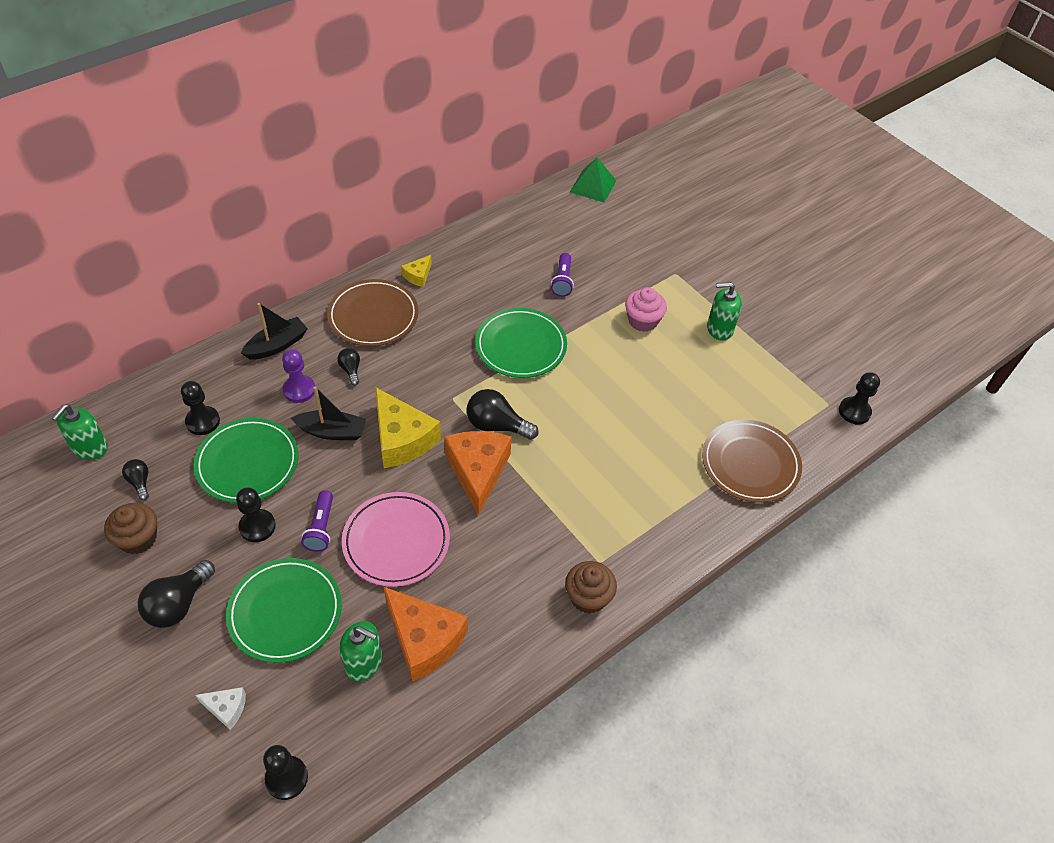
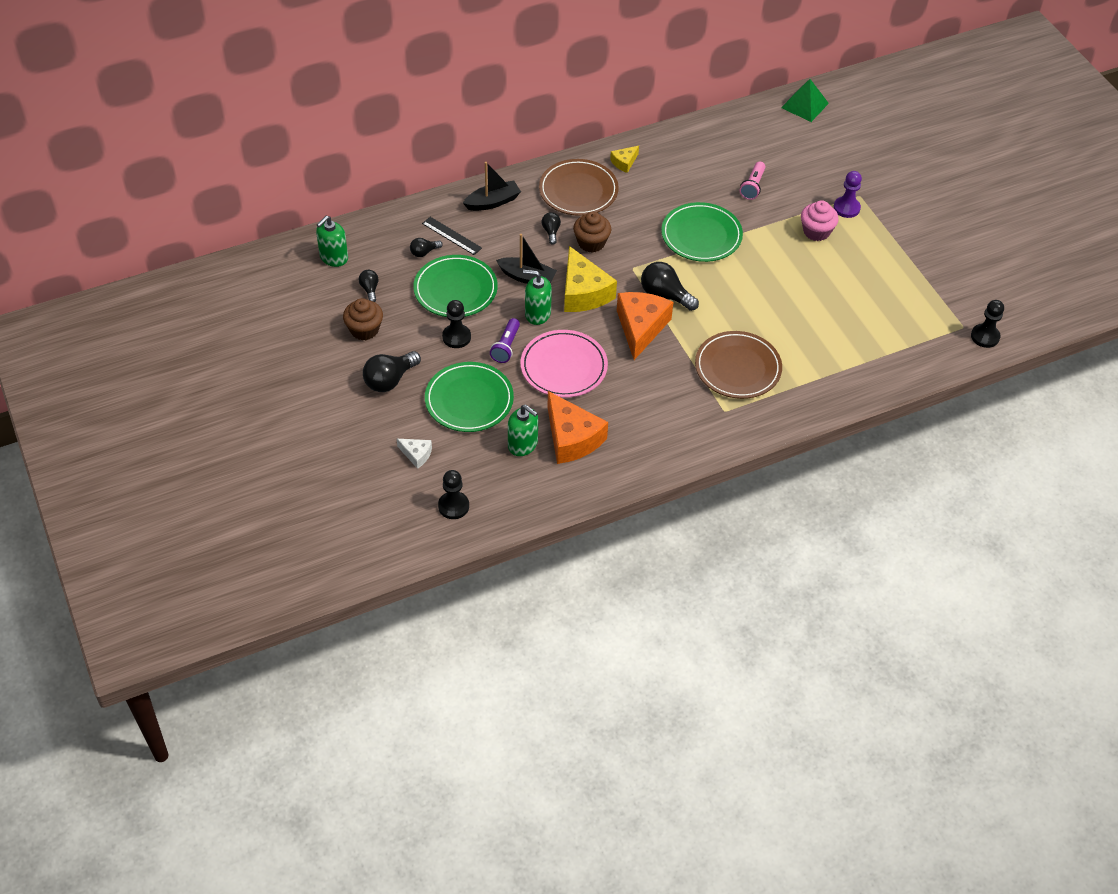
camera: 15 degrees right, 0 degrees up
(203, 421) = (424, 252): black pawn -> black light bulb
(234, 395) = (451, 236): none -> black ruler
(299, 390) = (505, 240): purple pawn -> purple pawn (846, 208)
(562, 281) = (752, 186): purple flashlight -> pink flashlight
(588, 597) = (708, 433): brown cupcake -> brown cupcake (591, 243)
(719, 329) = (885, 249): green soap dispenser -> green soap dispenser (537, 314)
(750, 464) = (875, 361): brown plate -> brown plate (737, 368)

